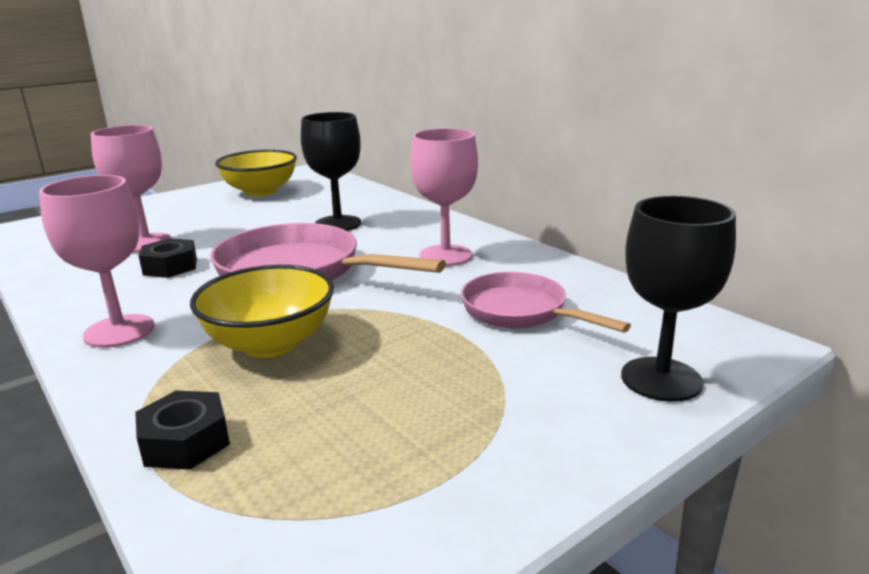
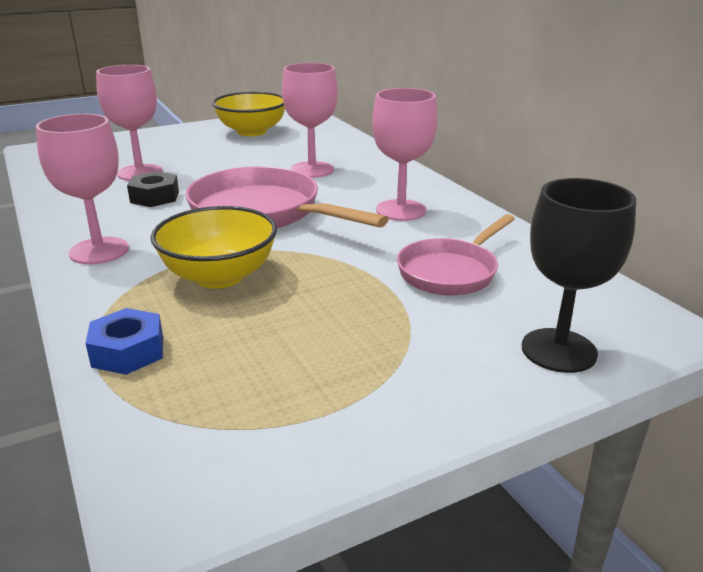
camera: 10 degrees right, 5 degrees up
(185, 442) = (128, 351): black nut -> blue nut
(338, 224) = (312, 170): black goblet -> pink goblet
(520, 311) = (451, 272): pink pan -> pink pan turned 105 degrees counterclockwise

